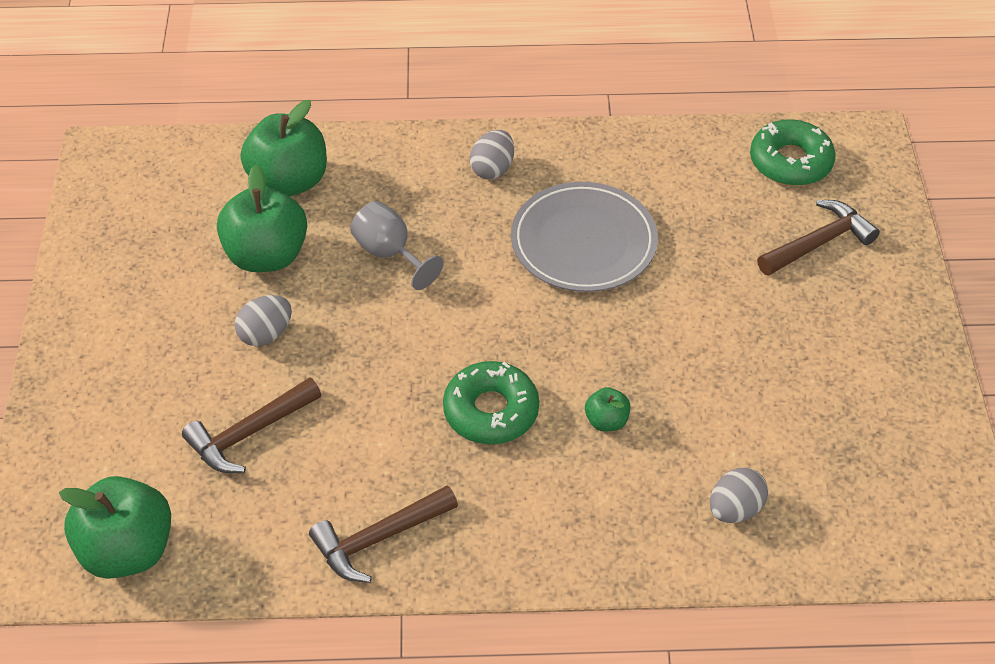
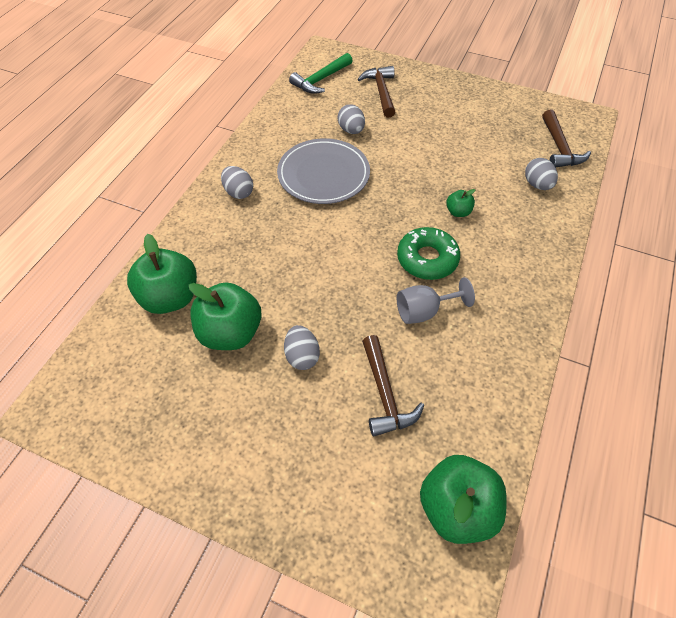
camera: 65 degrees left, 5 degrees up
(378, 539) = (501, 348): brown hammer -> brown hammer (559, 148)
(390, 253) = (274, 265): grey goblet -> grey goblet (424, 311)
(699, 239) = (351, 130): none -> grey egg
(790, 162) = (320, 80): green donut -> green hammer

